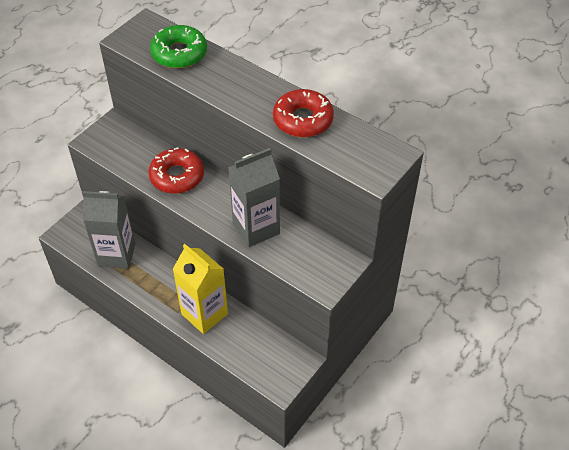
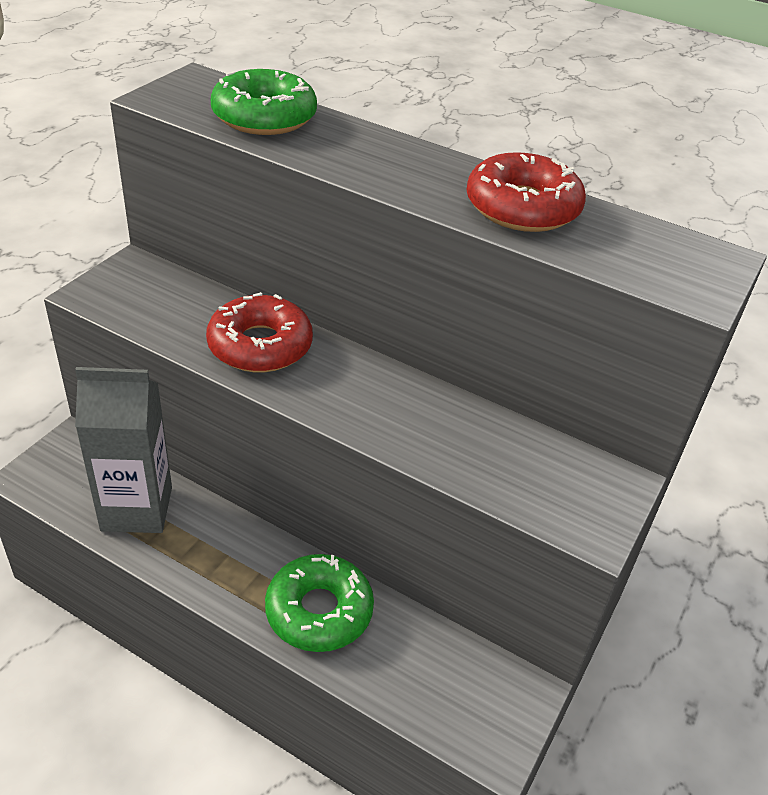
camera: 10 degrees left, 10 degrees down
(204, 314) = (319, 611): yellow carton -> green donut
(256, 228) = (428, 429): grey carton -> none

